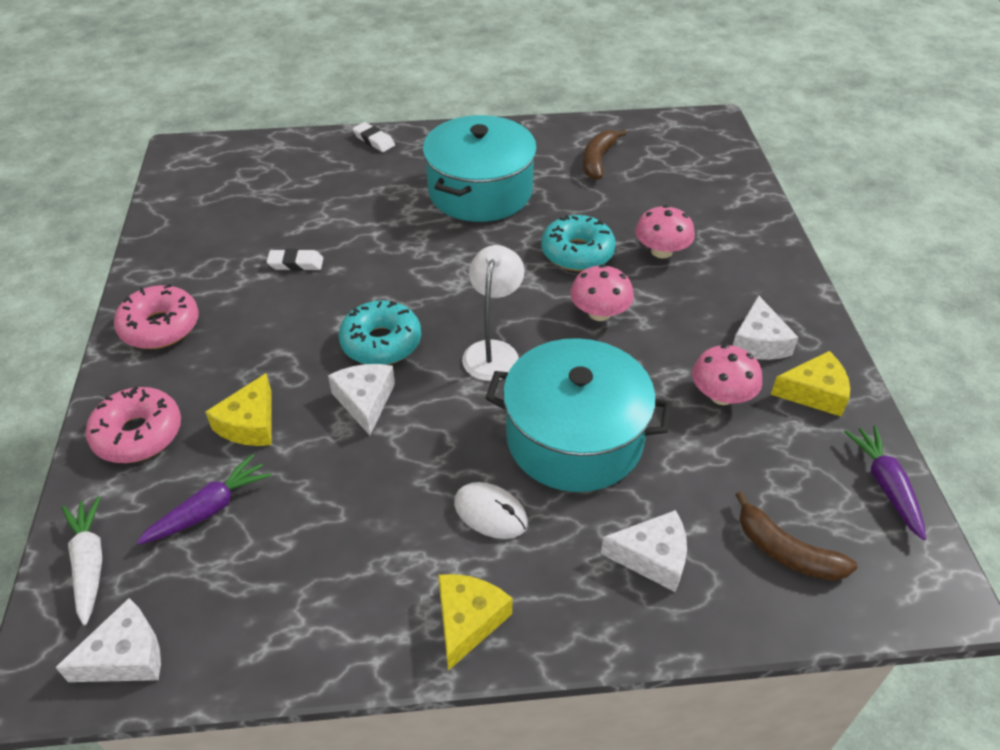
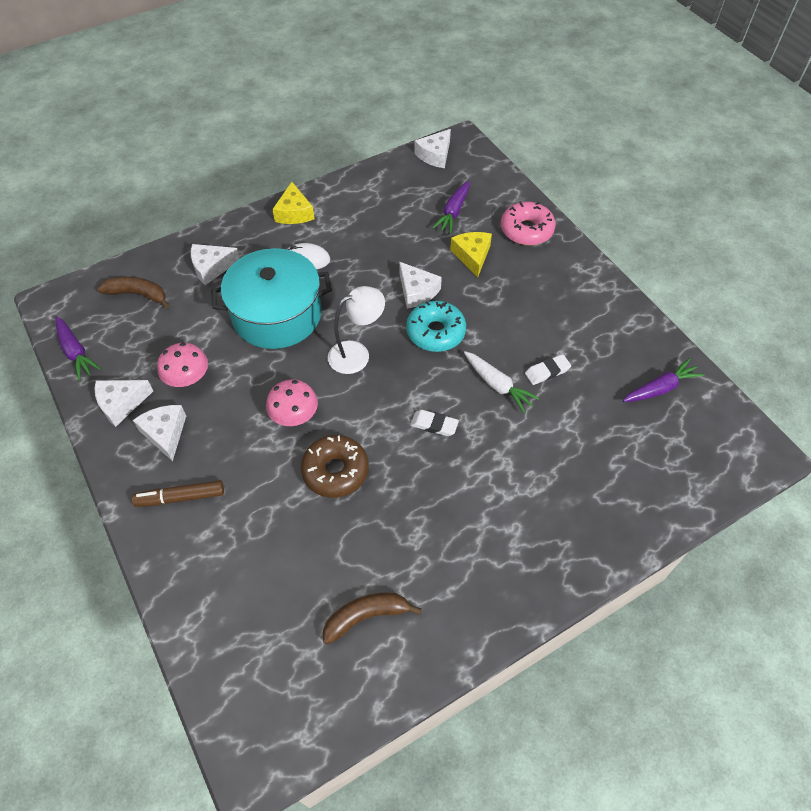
camera: 155 degrees right, 10 degrees up
(89, 563) = (486, 175): white carrot -> white carrot (497, 385)
(160, 327) = (585, 290): pink donut -> none
(204, 216) = (660, 388): none -> purple carrot
(374, 140) = (609, 547): white eraser -> white eraser (434, 425)
(480, 191) = (458, 514): turquoise pot -> none
(493, 351) = (357, 354): white lamp -> white lamp turned 105 degrees counterclockwise
(577, 253) = (335, 471): turquoise donut -> brown donut
(598, 160) = (366, 616): brown banana -> brown banana turned 105 degrees counterclockwise
(661, 251) = (263, 502): pink mushroom -> none
(747, 279) = (181, 497): none -> brown marker
(814, 392) = (121, 403): yellow cheese -> white cheese

